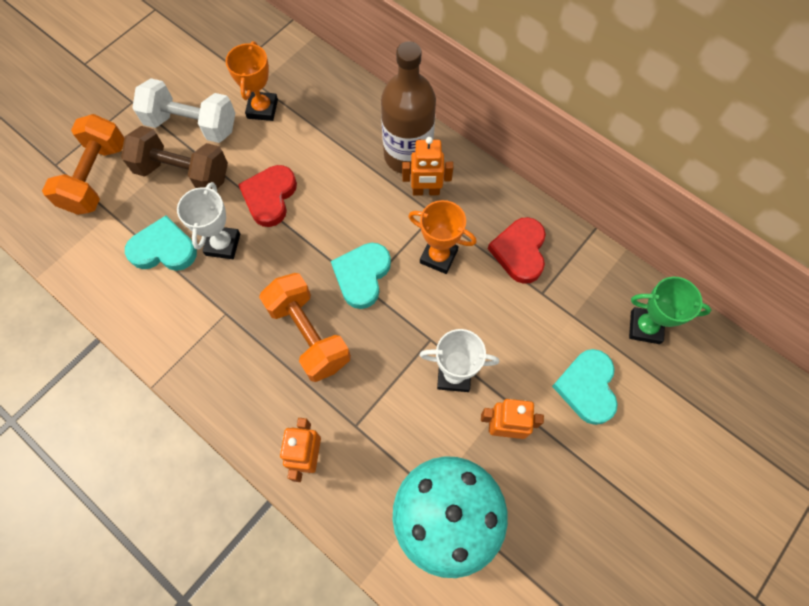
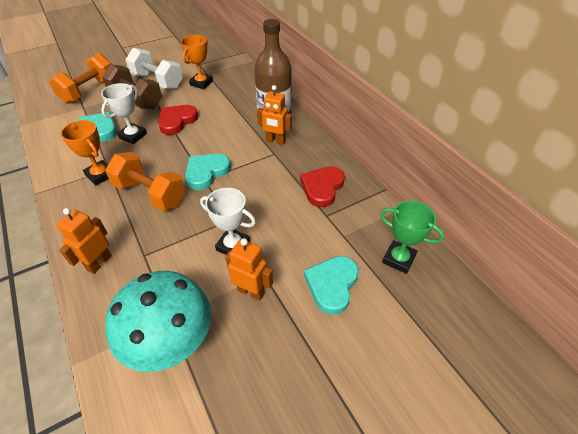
camera: 20 degrees right, 20 degrees down
(309, 334) = (150, 194): orange dumbbell -> orange dumbbell turned 45 degrees counterclockwise
(438, 256) = (263, 176): orange trophy -> orange trophy (100, 175)

